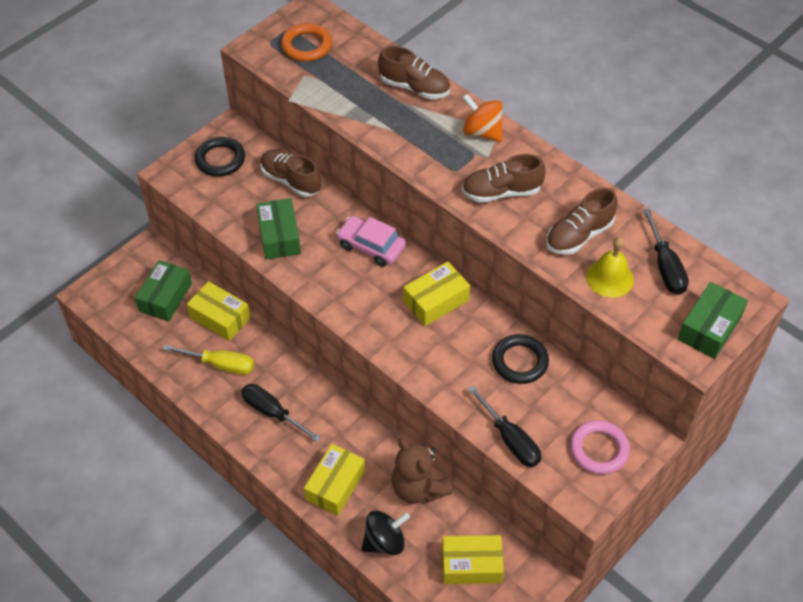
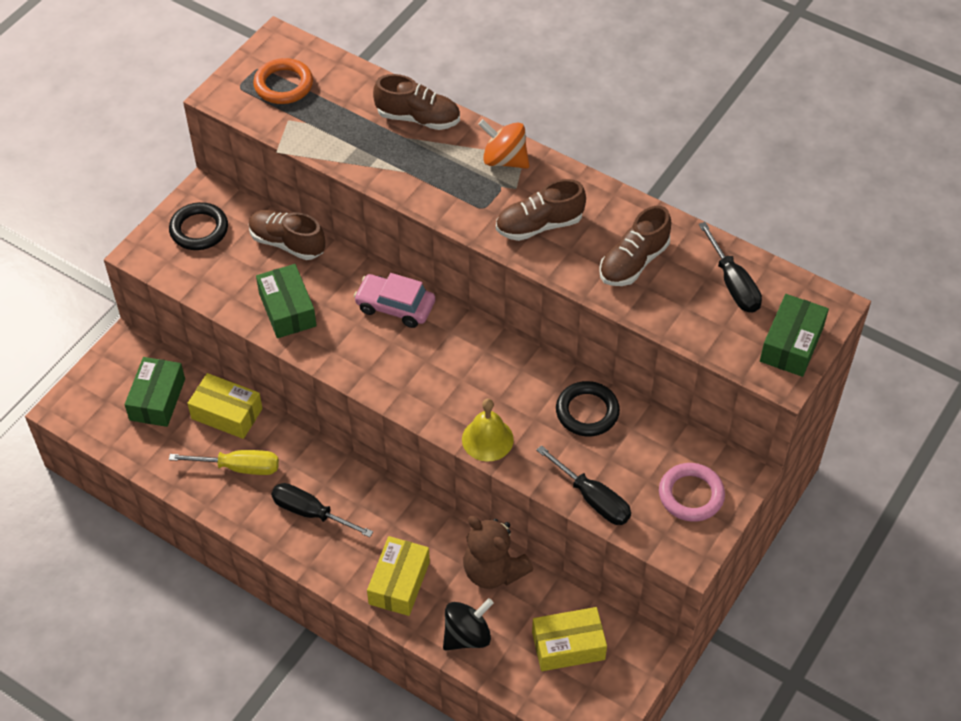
camera: 10 degrees left, 0 degrees up
(436, 301) = (481, 358): yellow box -> none
(609, 278) = (675, 305): yellow bell -> yellow bell (487, 439)

